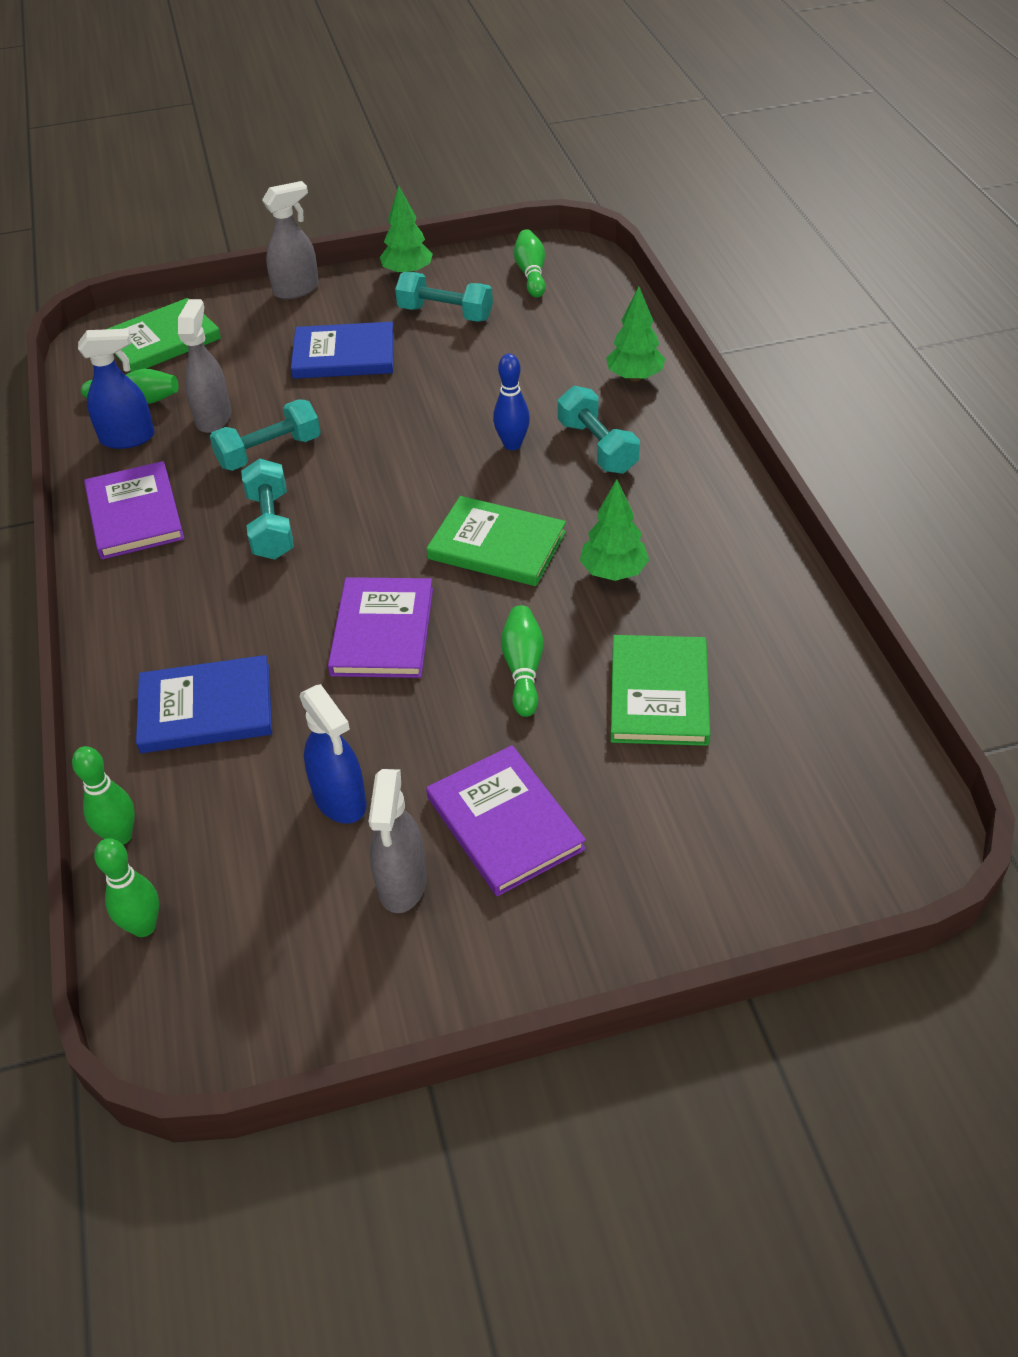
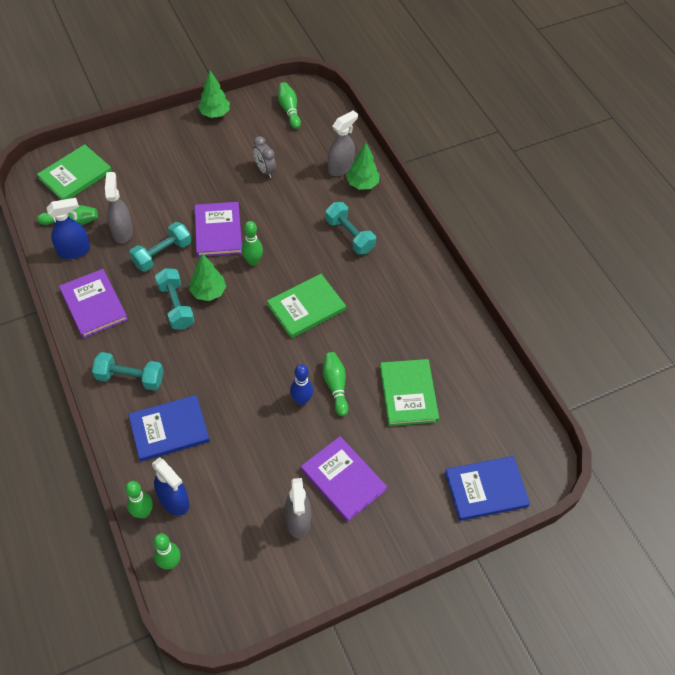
camera: 15 degrees left, 10 degrees up
(297, 290) = (149, 130): grey spray bottle -> grey spray bottle (340, 167)
(340, 800) = (255, 476): blue spray bottle -> blue spray bottle (174, 500)
(344, 355) = (190, 179): blue book -> blue book (486, 489)
(383, 631) = (255, 370): purple book -> purple book (218, 231)
(419, 472) = (253, 261): none -> green bowling pin
(445, 314) = (244, 144): turquoise dumbbell -> turquoise dumbbell (130, 378)
(471, 350) = (265, 170): none -> grey clock
(497, 545) = (306, 307): green book -> green book turned 45 degrees counterclockwise
(512, 444) = (302, 237): blue bowling pin -> blue bowling pin (301, 400)
(613, 572) = (372, 319): green tree -> green tree (208, 292)

